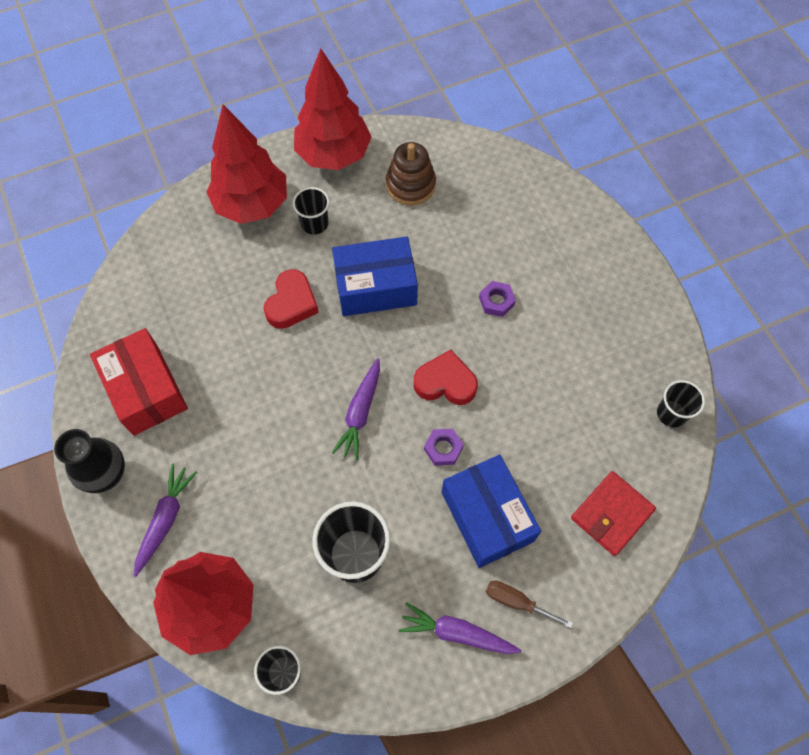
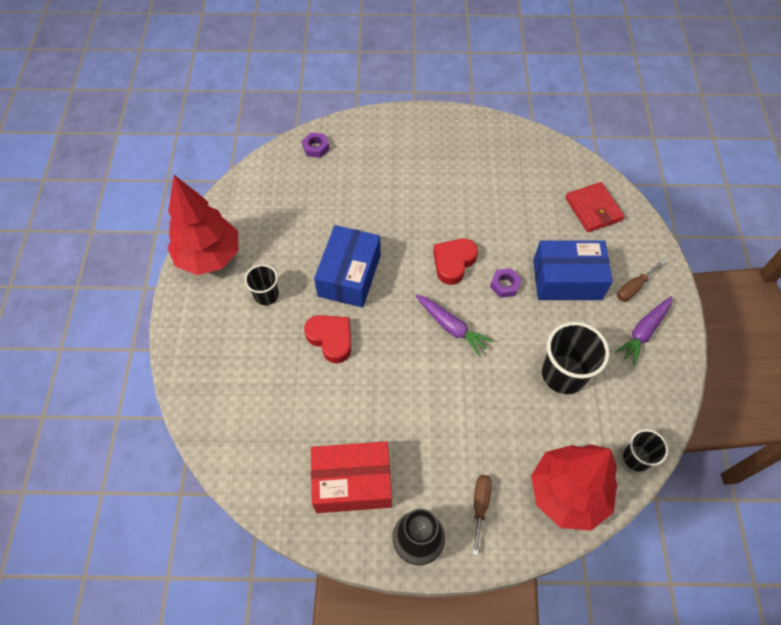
camera: 65 degrees left, 5 degrees down
(165, 520) = (480, 506): purple carrot -> brown screwdriver
(252, 205) = (218, 334): red tree -> none
(410, 185) = (273, 217): brown stacking toy -> none
(496, 301) = (404, 205): purple nut -> purple nut (316, 148)
(671, 413) = (537, 147): black cup -> none

